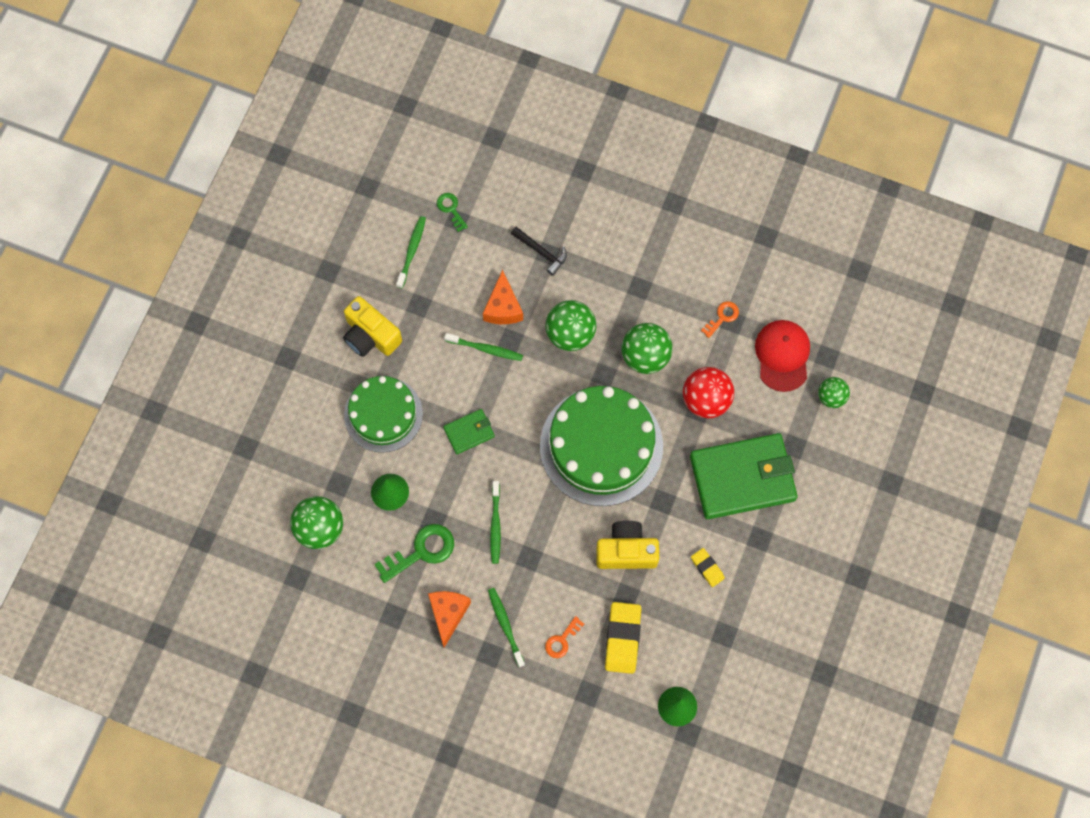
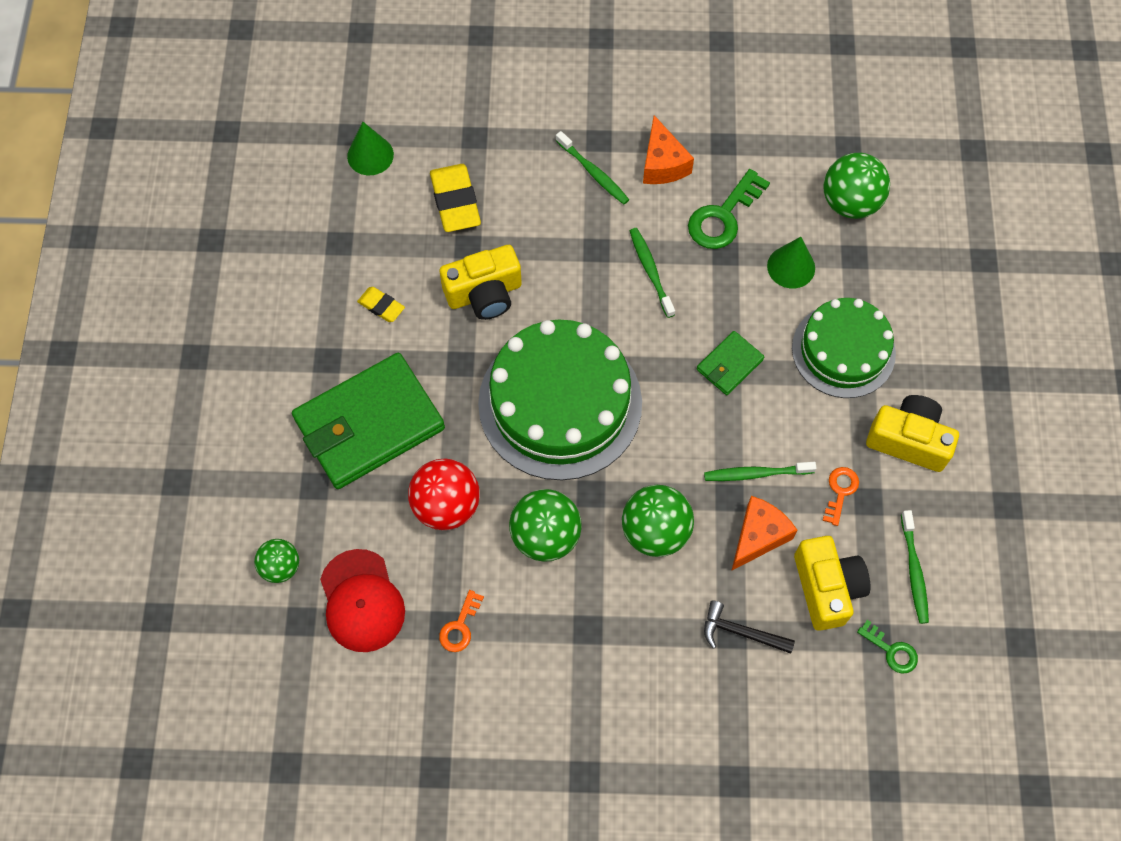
camera: 160 degrees right, 5 degrees down
(473, 260) = (827, 588): none -> yellow camera
(503, 307) = (758, 536): orange cheese -> orange cheese turned 60 degrees clockwise
(561, 640) = (524, 178): orange key -> orange key (840, 491)

